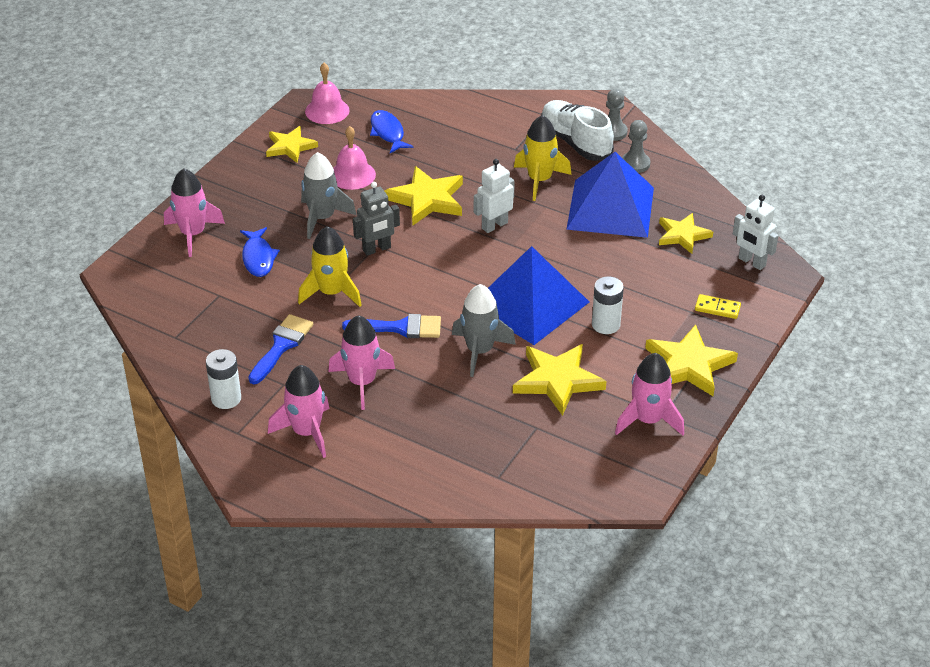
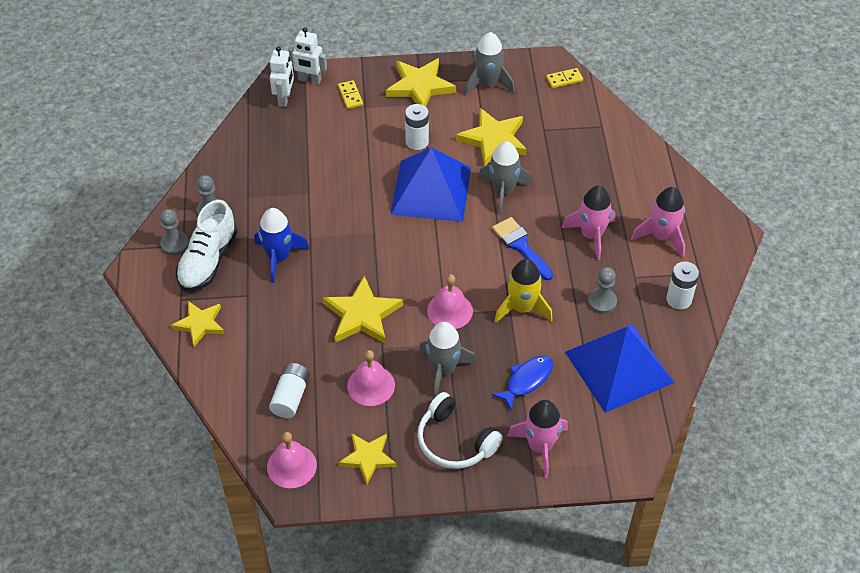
camera: 125 degrees left, 10 degrees up
(252, 194) = (454, 441): none -> white headphones
(281, 346) = (602, 302): blue brush -> grey pawn
(377, 249) = (450, 310): grey robot -> pink bell
(388, 133) = (291, 397): blue fish -> white battery
(494, 225) = (360, 255): white robot -> white robot (309, 80)
(539, 180) = (279, 257): yellow rocket -> blue rocket
(599, 488) = (564, 79): none -> yellow domino
(610, 208) = (281, 199): blue pyramid -> blue pyramid (618, 367)
(648, 420) = (487, 83): pink rocket -> grey rocket
(682, 235) = (282, 145): yellow star -> yellow star (200, 324)

